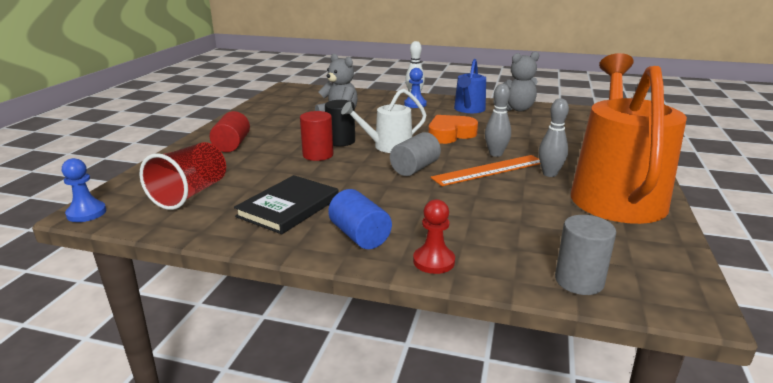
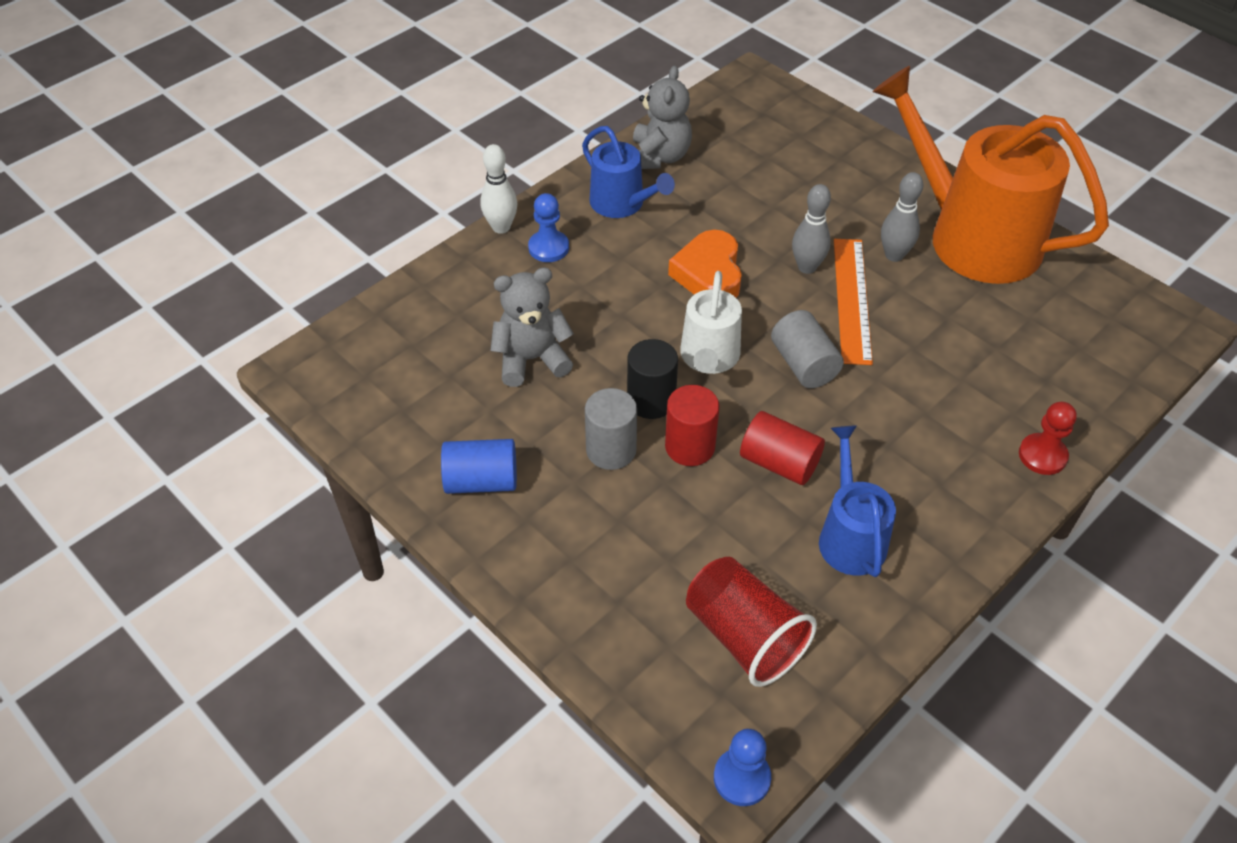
camera: 60 degrees left, 25 degrees up
(232, 145) = (571, 539): red cylinder -> red cylinder (779, 463)
(288, 207) = (850, 536): black book -> blue watering can
(360, 236) = (960, 494): blue cylinder -> blue cylinder (481, 481)
(579, 281) = (1121, 370): grey cylinder -> grey cylinder (611, 450)

